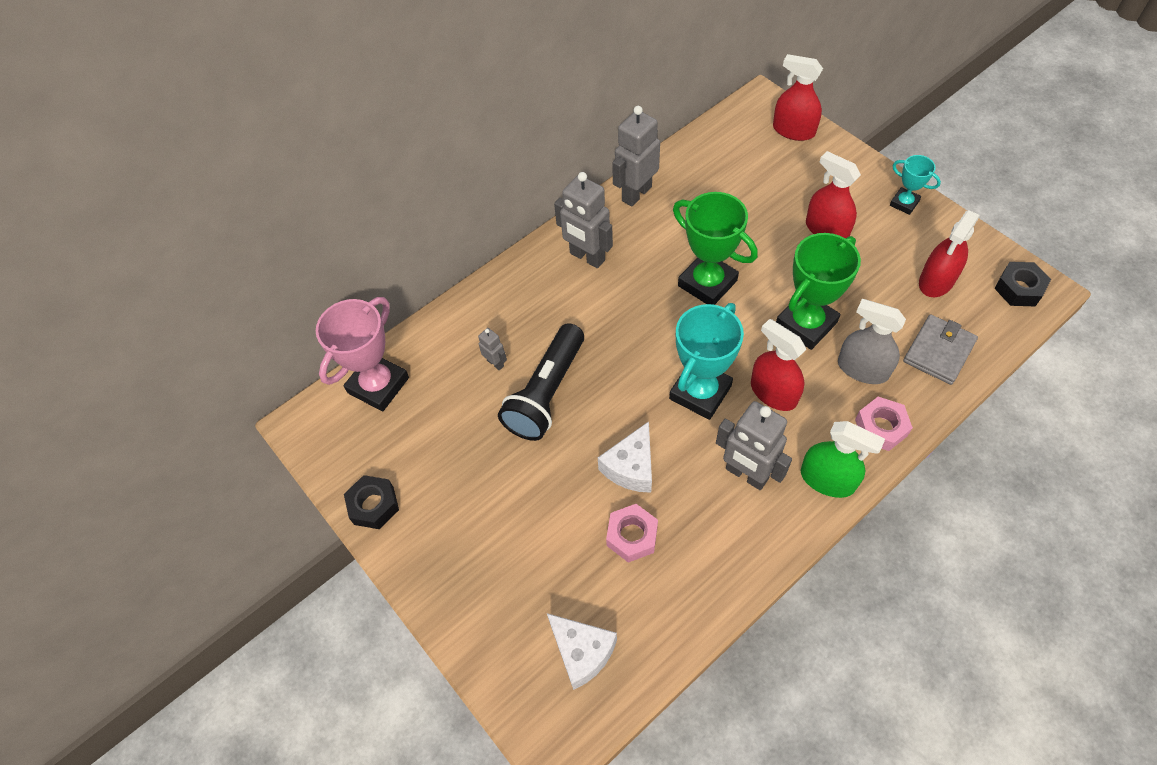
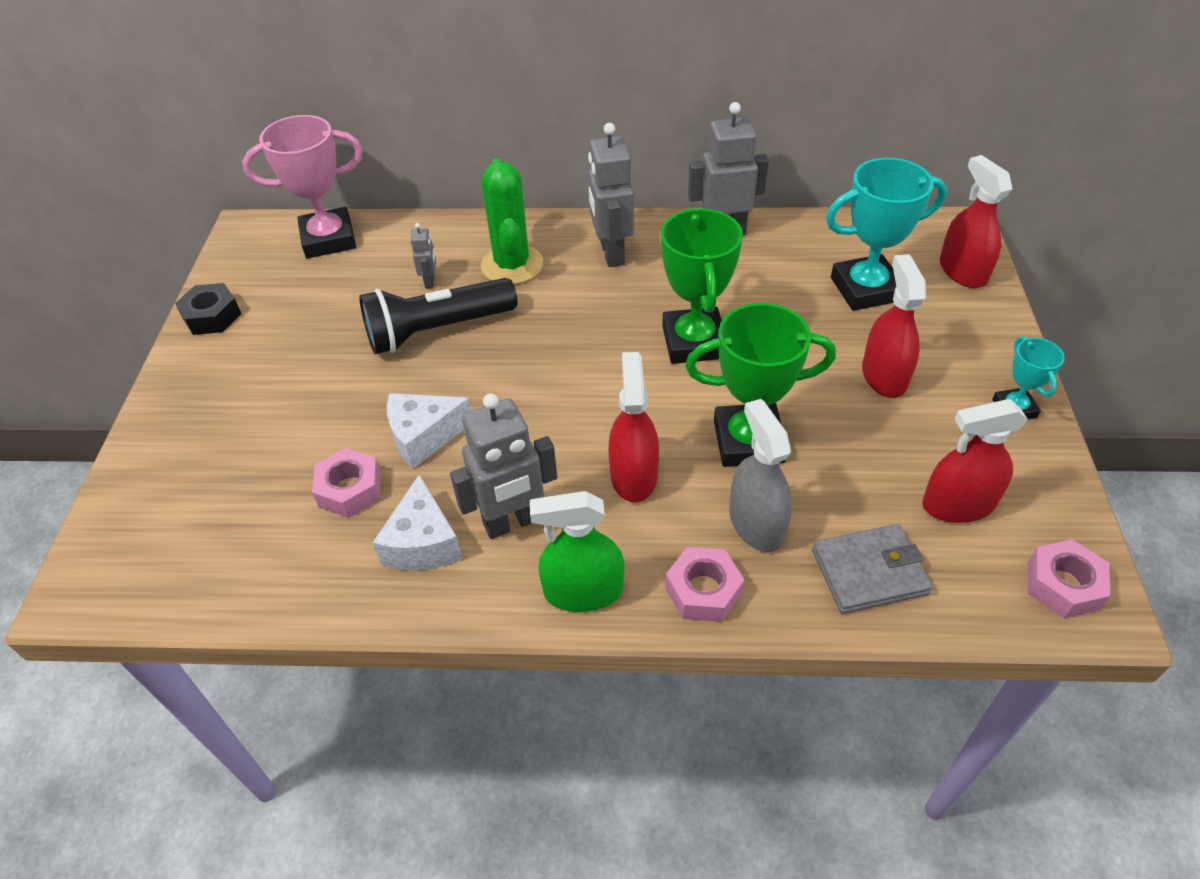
camera: 40 degrees right, 10 degrees down
(534, 311) = (512, 265): none -> green cactus
(582, 652) = (190, 543): white cheese -> white cheese (423, 543)
(700, 392) = (565, 424): turquoise trophy -> turquoise trophy (865, 289)
(746, 474) = (512, 522): grey robot -> grey robot turned 105 degrees counterclockwise
(827, 479) = (583, 591): green spray bottle -> green spray bottle turned 105 degrees clockwise
(1018, 289) = (1063, 585): black nut -> pink nut

